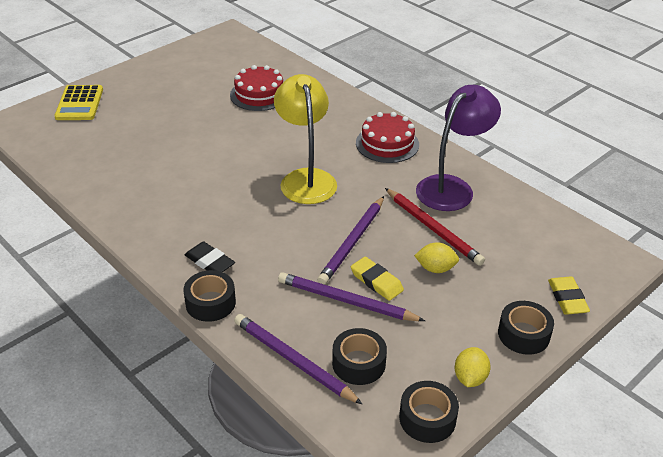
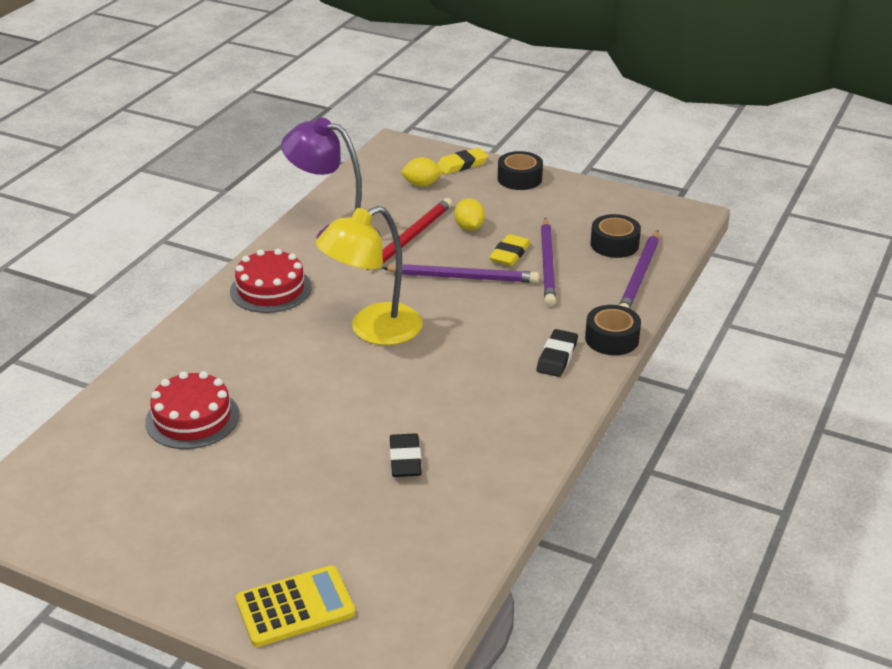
camera: 110 degrees left, 5 degrees down
(157, 161) = (405, 459): none -> black eraser
(427, 418) = (641, 206): black tape -> none
(470, 378) = (586, 195): yellow lemon -> yellow lemon (422, 184)

